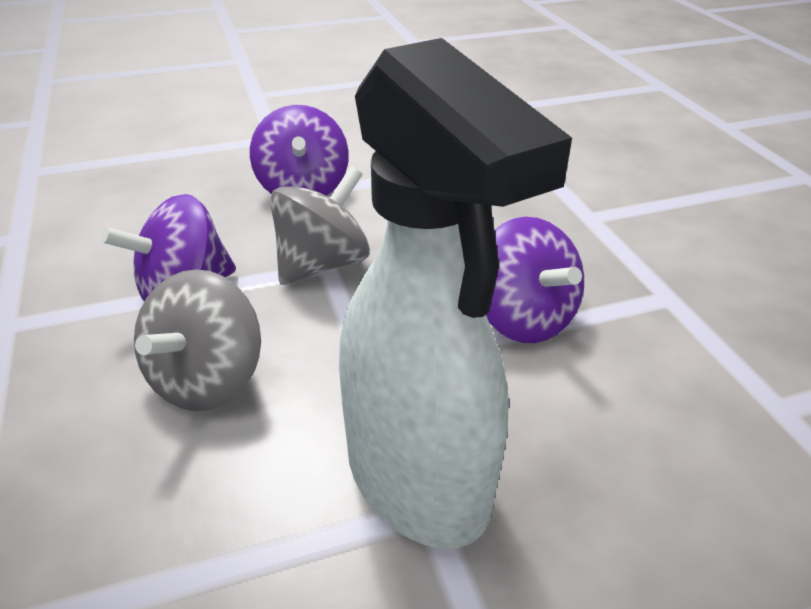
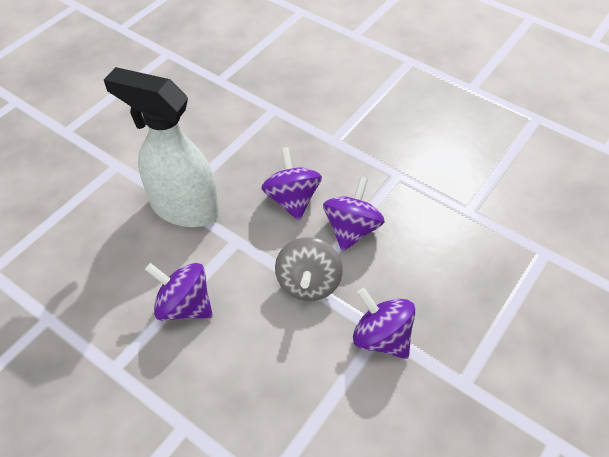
camera: 145 degrees right, 15 degrees up
(207, 380) = (292, 199): grey spinning top -> purple spinning top

